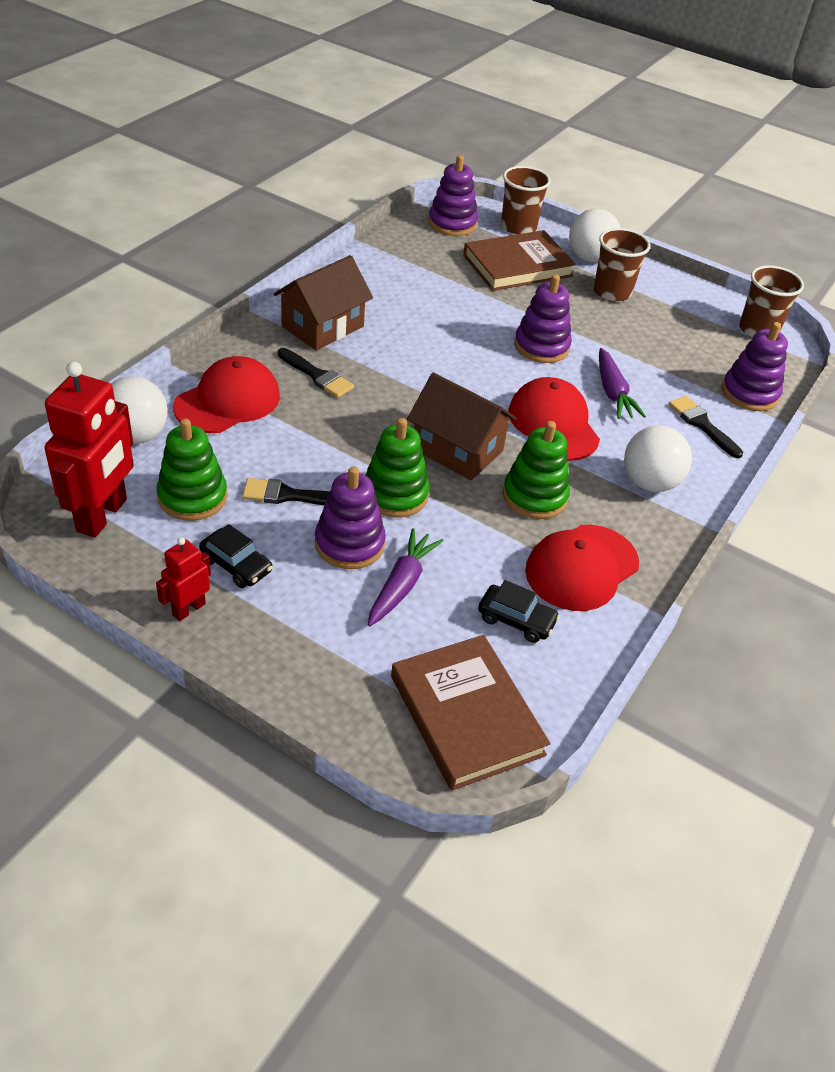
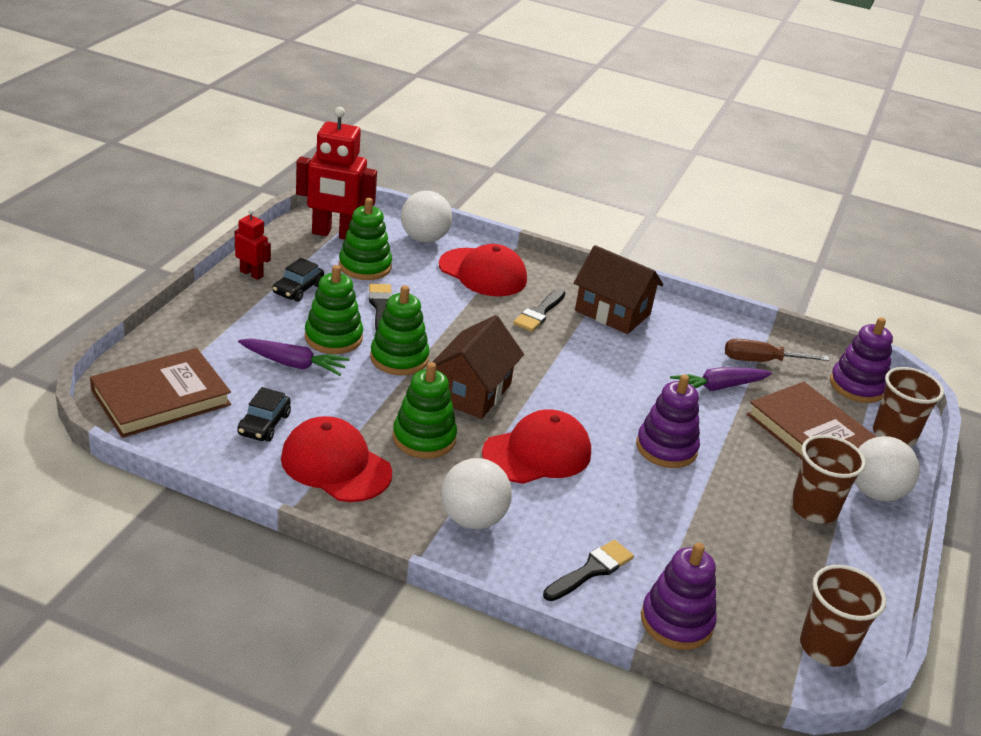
camera: 80 degrees right, 10 degrees down
(349, 544) = (333, 338): purple stacking toy -> green stacking toy
(413, 261) = (761, 361): none -> brown screwdriver
(613, 392) = (614, 499): purple carrot -> purple carrot (718, 387)

